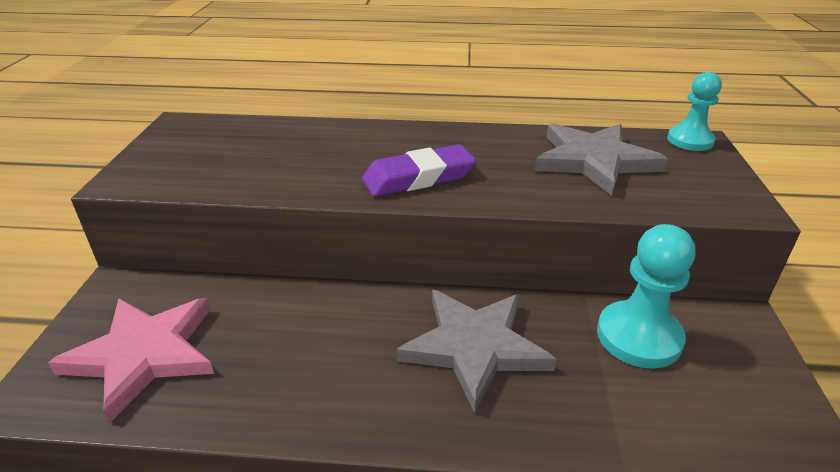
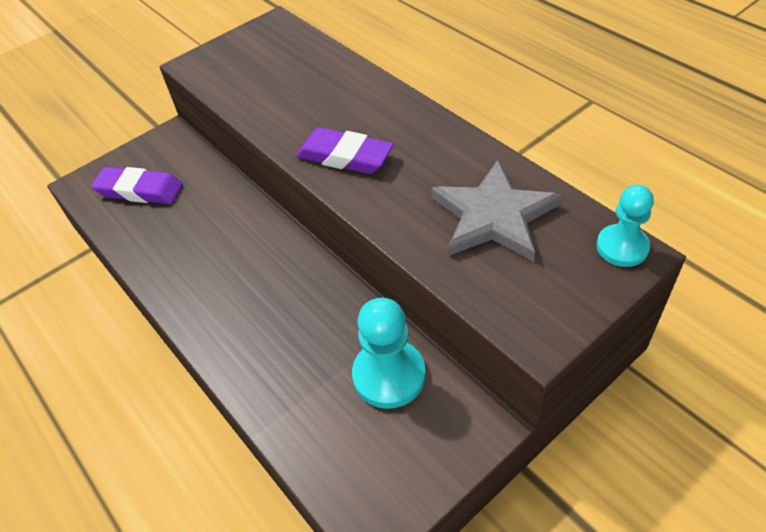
camera: 50 degrees right, 15 degrees up
(144, 354) = (140, 190): pink star -> purple eraser
(474, 347) = (285, 304): grey star -> none

